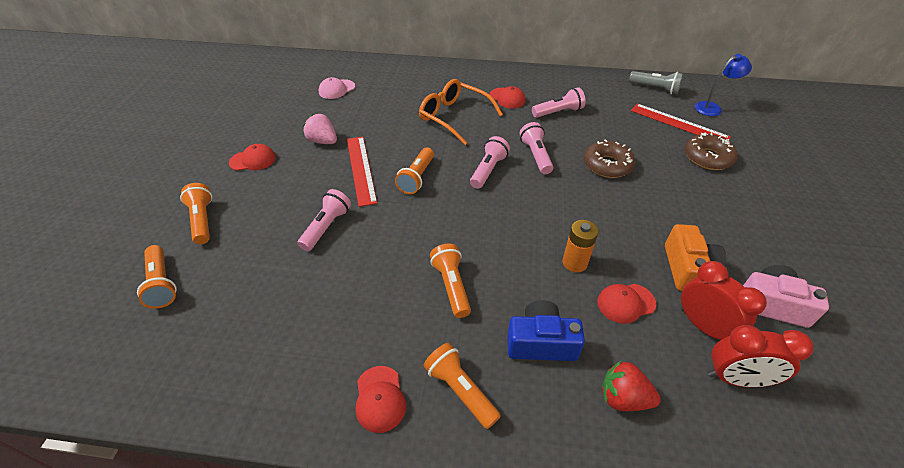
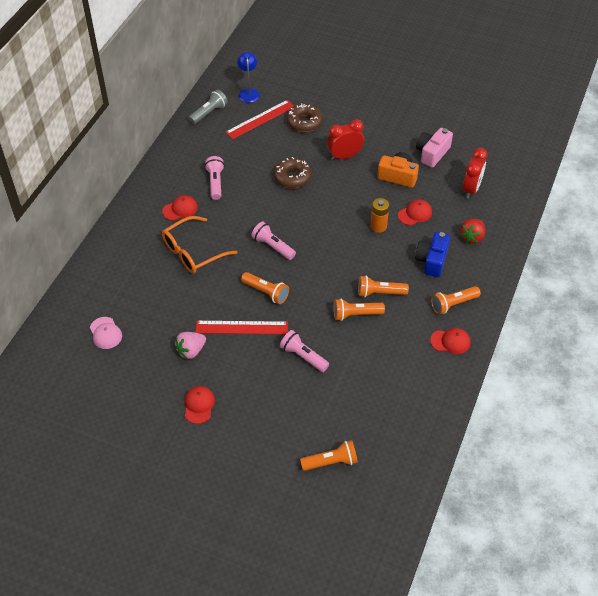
camera: 75 degrees left, 5 degrees up
(202, 220) = (268, 440): orange flashlight -> orange flashlight (356, 314)
(536, 156) = (266, 213): pink flashlight -> none
(625, 303) = (415, 214): red cap -> red cap turned 120 degrees counterclockwise
(703, 326) = (438, 187): red clock -> red clock (344, 156)

